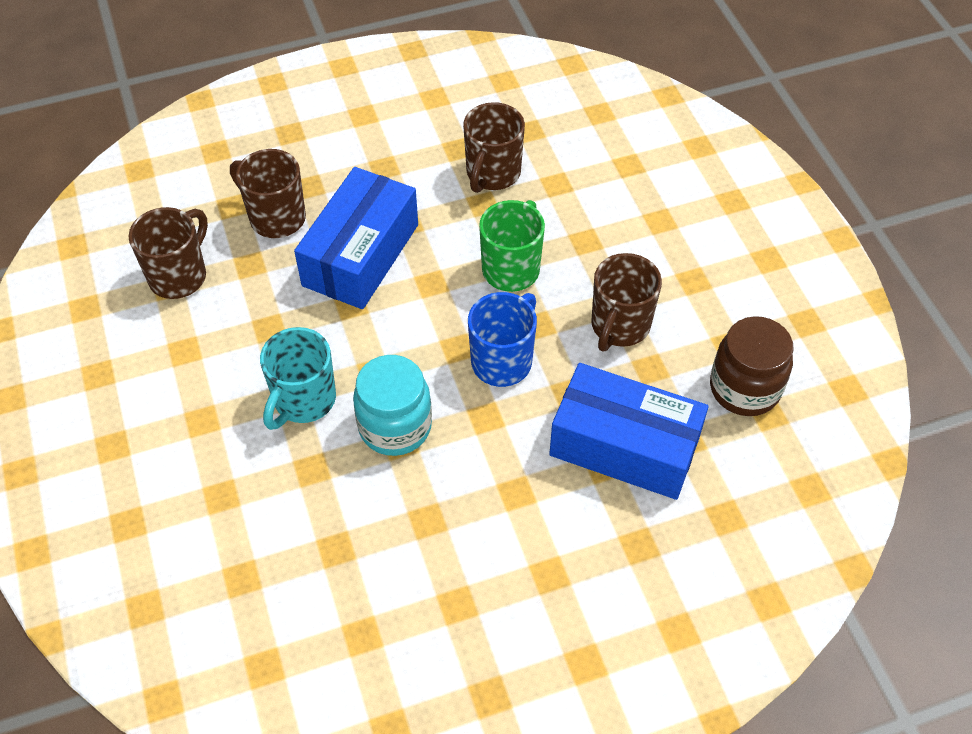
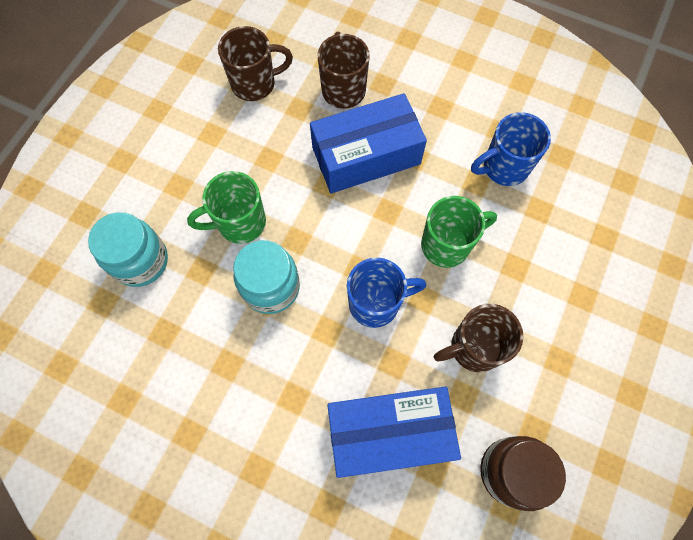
camera: 45 degrees right, 15 degrees up
(240, 512) = (141, 261): none -> turquoise jar
(303, 401) = (240, 223): turquoise mug -> green mug
(492, 174) = (504, 167): brown mug -> blue mug
(624, 446) = (389, 433): blue box -> blue box turned 75 degrees counterclockwise

